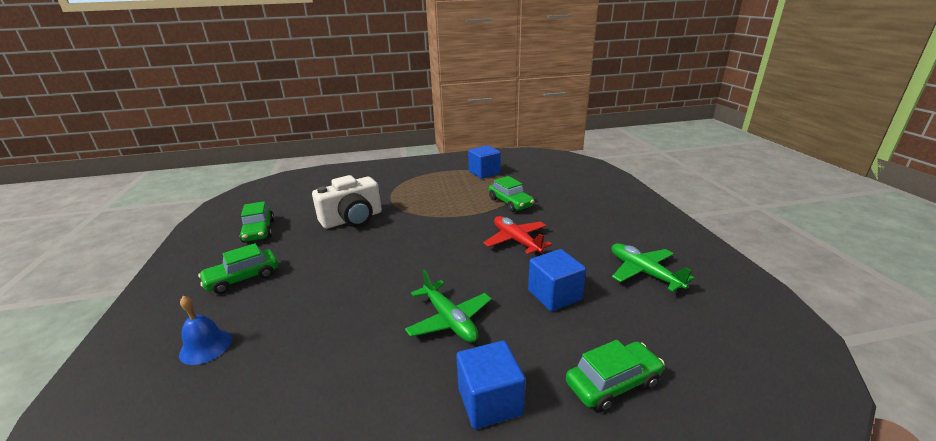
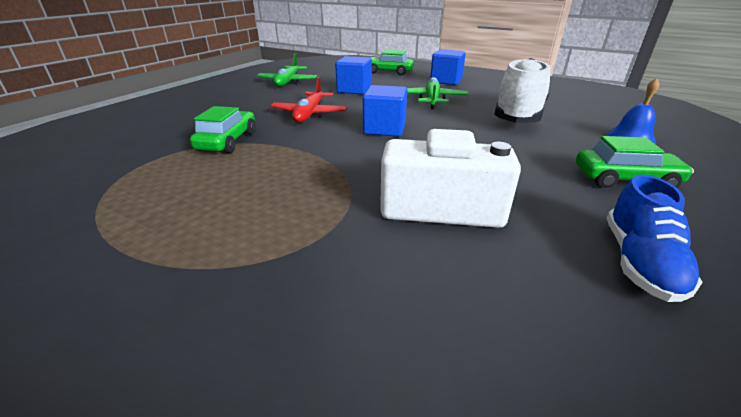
camera: 140 degrees left, 5 degrees up
(259, 231) = (639, 261): green car -> blue shoe
(332, 334) = (518, 115): none -> white shoe
(484, 173) = (111, 201): blue cube -> blue cube (384, 129)

